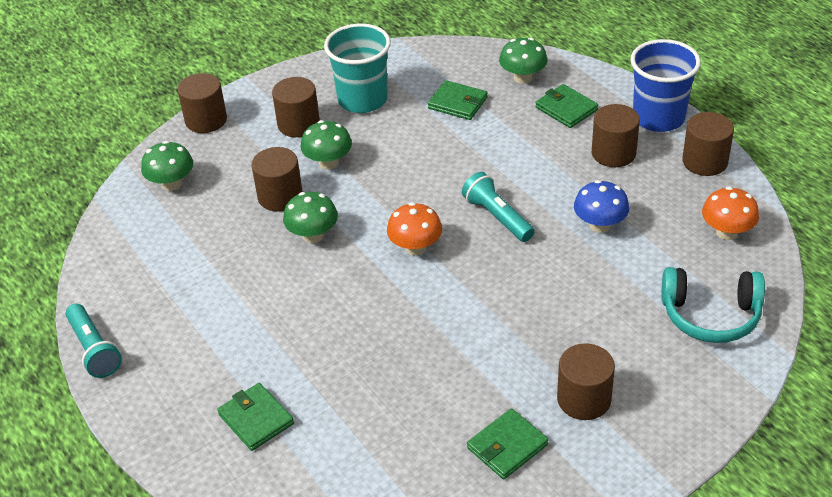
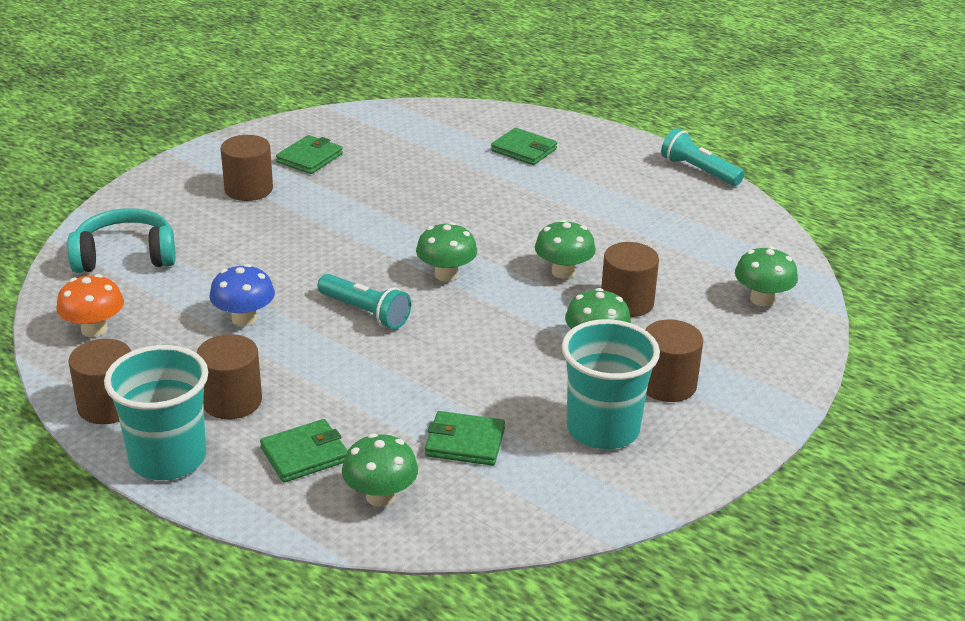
camera: 160 degrees right, 10 degrees down
(206, 120) = (792, 374): brown cylinder -> none
(415, 247) = (446, 274): orange mushroom -> green mushroom
(566, 109) = (304, 454): green wallet -> green wallet turned 60 degrees counterclockwise
(658, 118) = (168, 458): blue cup -> turquoise cup

